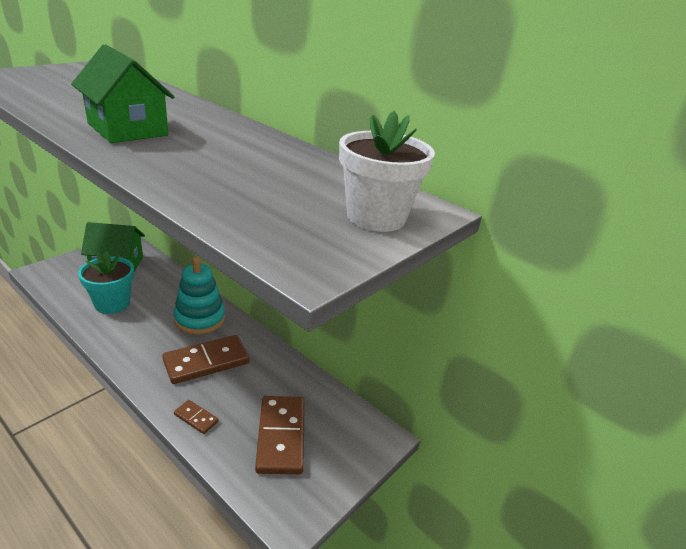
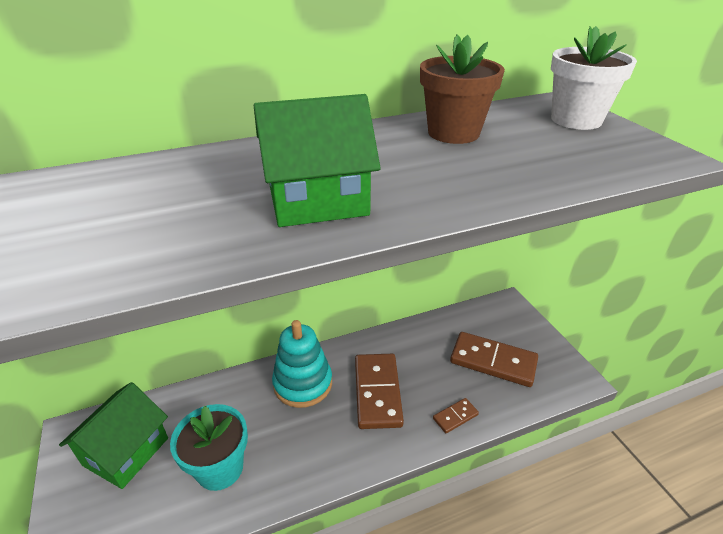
camera: 60 degrees left, 5 degrees up
(283, 163) = (453, 133): none -> brown flower pot

